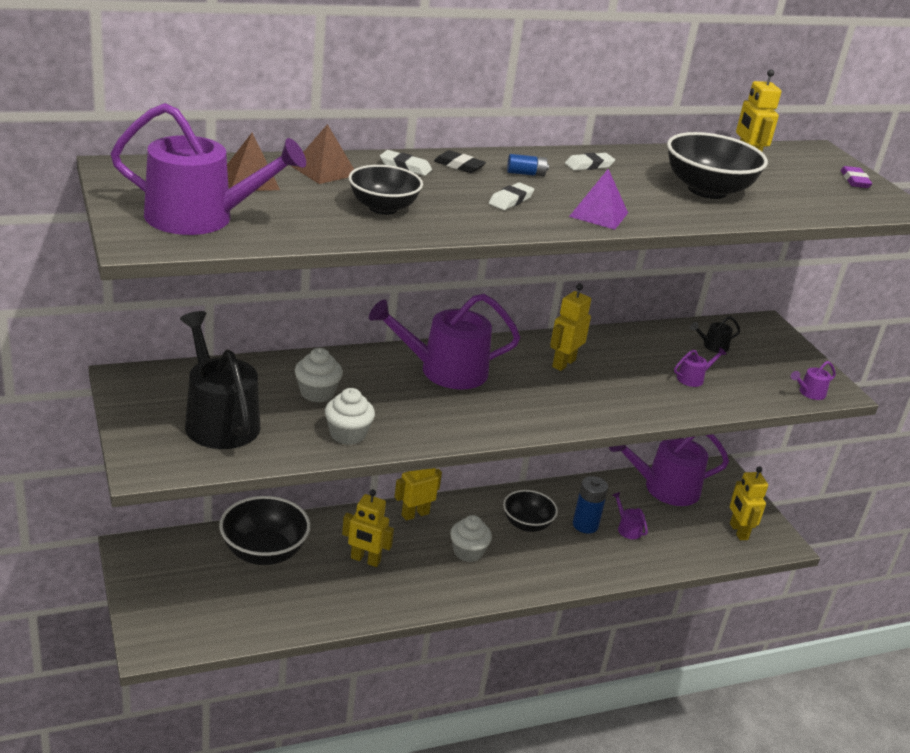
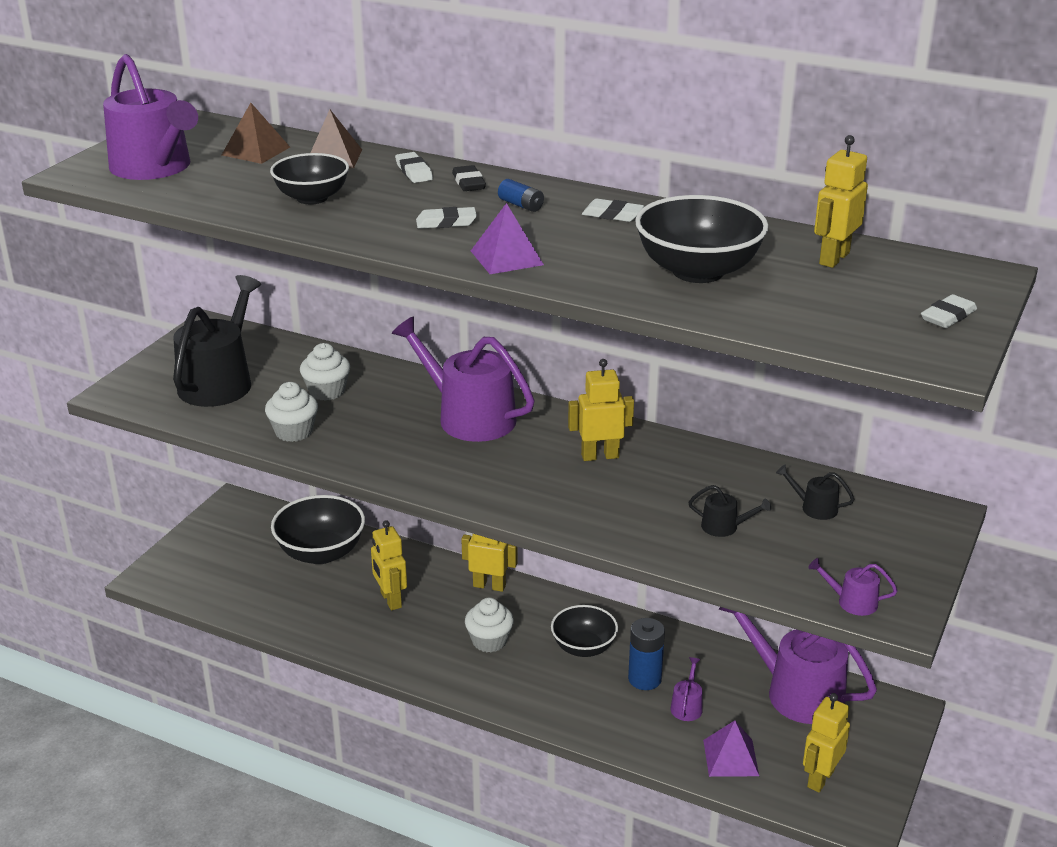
camera: 50 degrees right, 0 degrees up
(687, 546) = (730, 758): none -> purple pyramid
(693, 378) = (724, 527): purple watering can -> black watering can
(854, 180) = (948, 316): purple eraser -> white eraser

